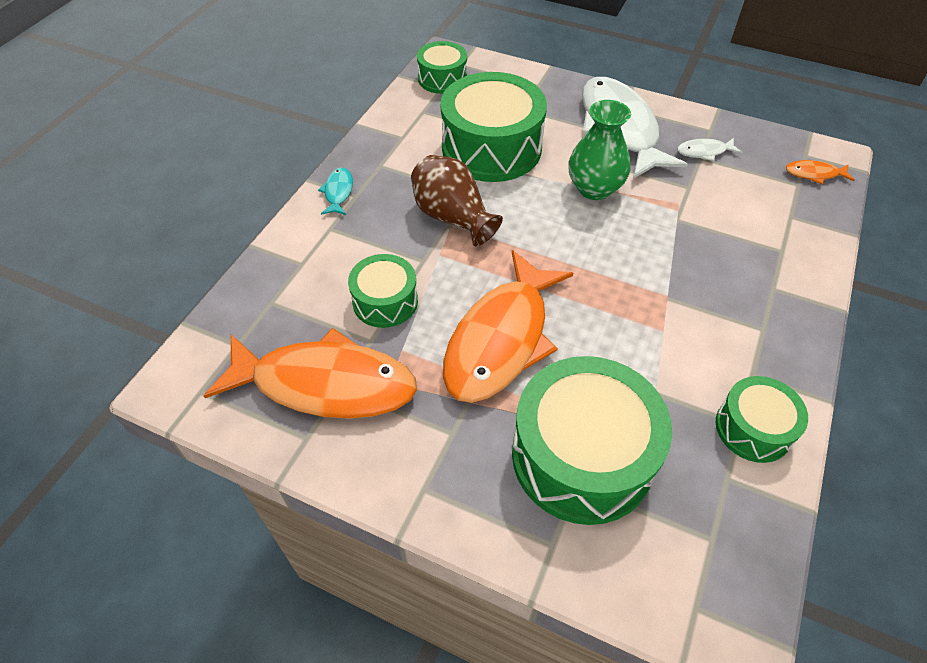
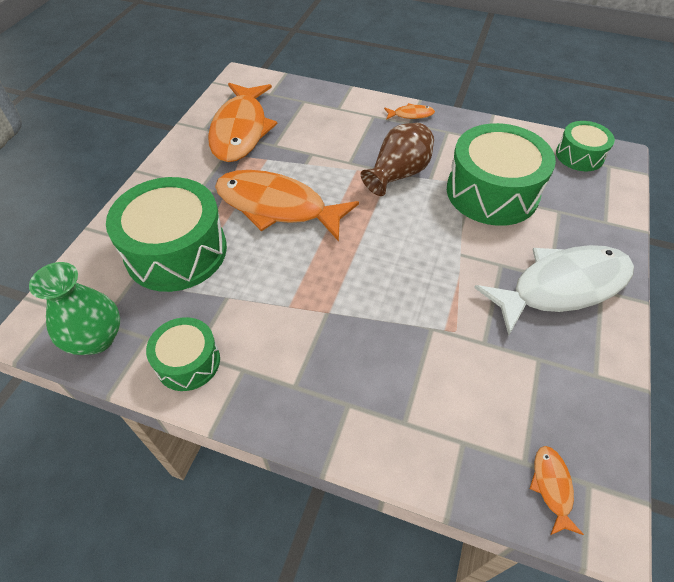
camera: 85 degrees right, 0 degrees up
(338, 192) = (411, 115): turquoise fish -> orange fish
(385, 301) = (308, 148): green drum -> none
(594, 188) = (458, 263): green vase -> green vase (96, 338)
(704, 152) = (551, 364): white fish -> none

